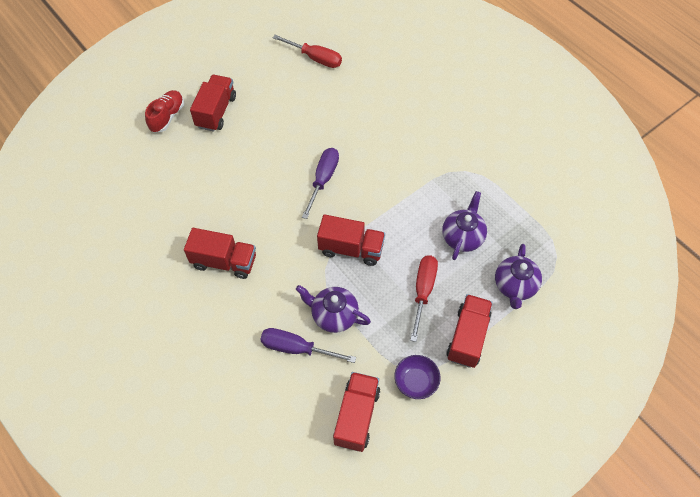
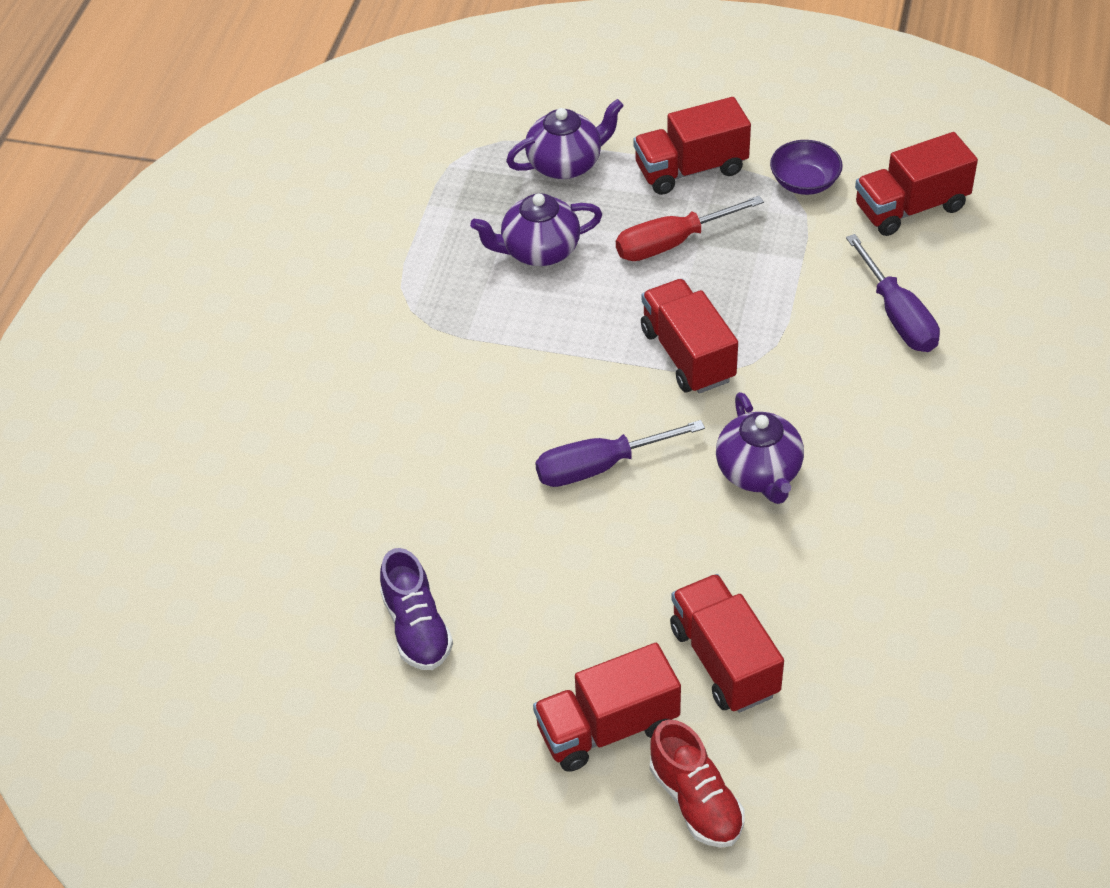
camera: 125 degrees left, 10 degrees down
(167, 117) = (696, 801): red shoe -> red shoe turned 105 degrees counterclockwise
(224, 262) = (871, 485): red truck -> red truck (724, 661)
(306, 87) = (417, 628): none -> purple shoe
(316, 58) = (330, 663): red screwdriver -> none
(334, 315) = (809, 309): purple teapot -> purple teapot (759, 472)

